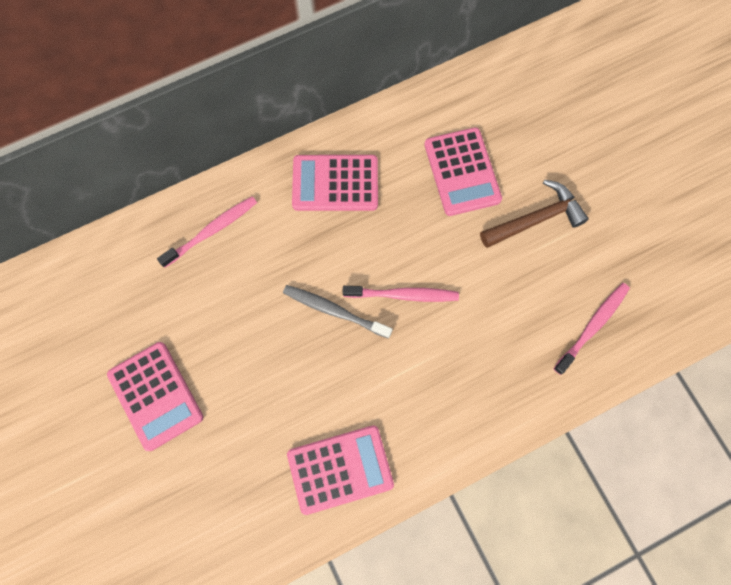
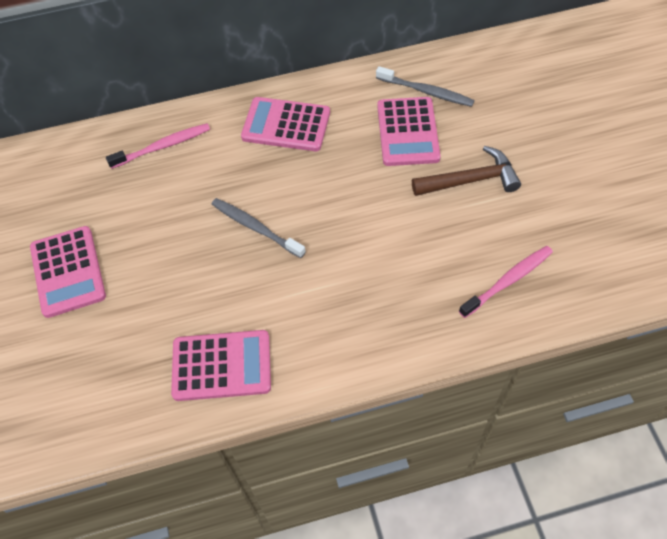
camera: 15 degrees right, 15 degrees down
(403, 295) = (324, 224): pink toothbrush -> none
(470, 119) = (426, 91): none -> grey toothbrush

